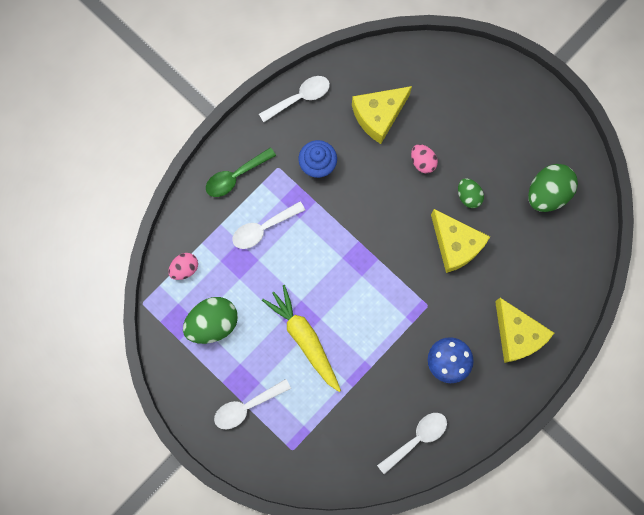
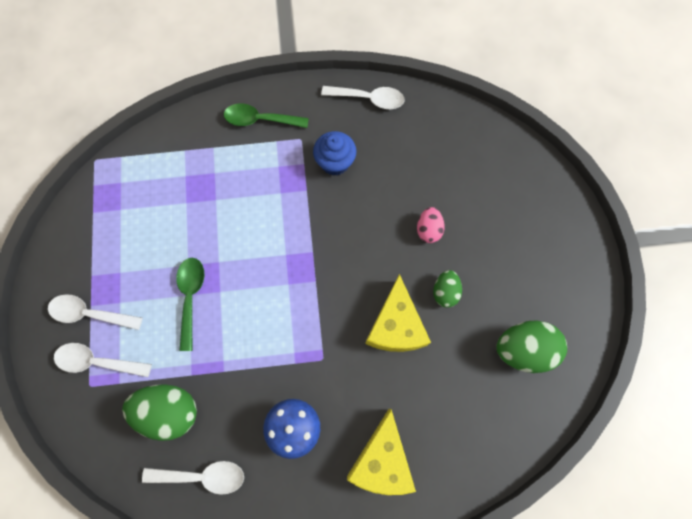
camera: 40 degrees right, 5 degrees down
(185, 268) = (152, 159): pink egg -> none
(213, 323) = (131, 221): green egg -> green egg (169, 411)
(263, 228) = (243, 178): white spoon -> white spoon (97, 361)
(304, 339) = (191, 297): yellow carrot -> green spoon
(378, 116) = (423, 162): yellow cheese -> none

